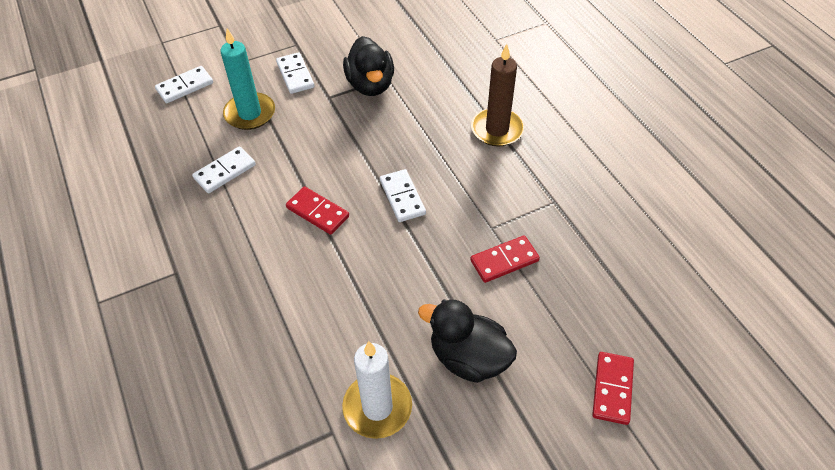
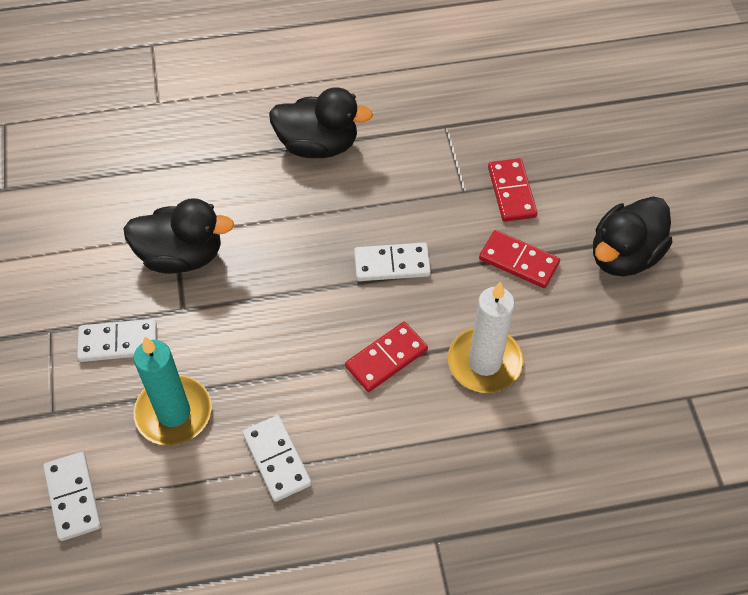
camera: 75 degrees left, 5 degrees up
(377, 407) = (667, 349): white candle -> white candle (484, 362)
(497, 129) = (318, 145): brown candle -> black duck
(612, 389) = (679, 152): red domino -> red domino (519, 261)

